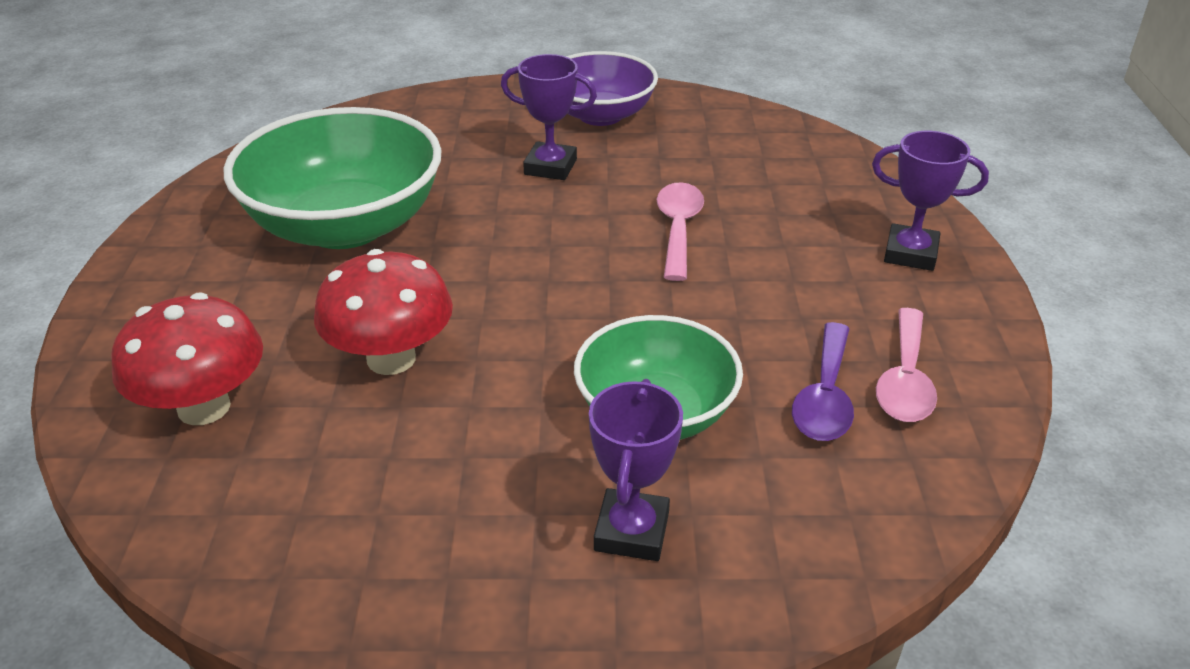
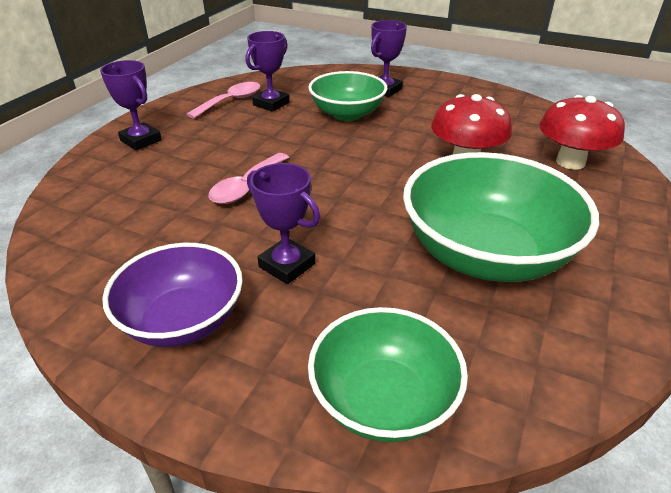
camera: 155 degrees left, 0 degrees up
(413, 114) = (383, 400): none -> green bowl
(824, 397) = (271, 104): purple spoon -> purple trophy

